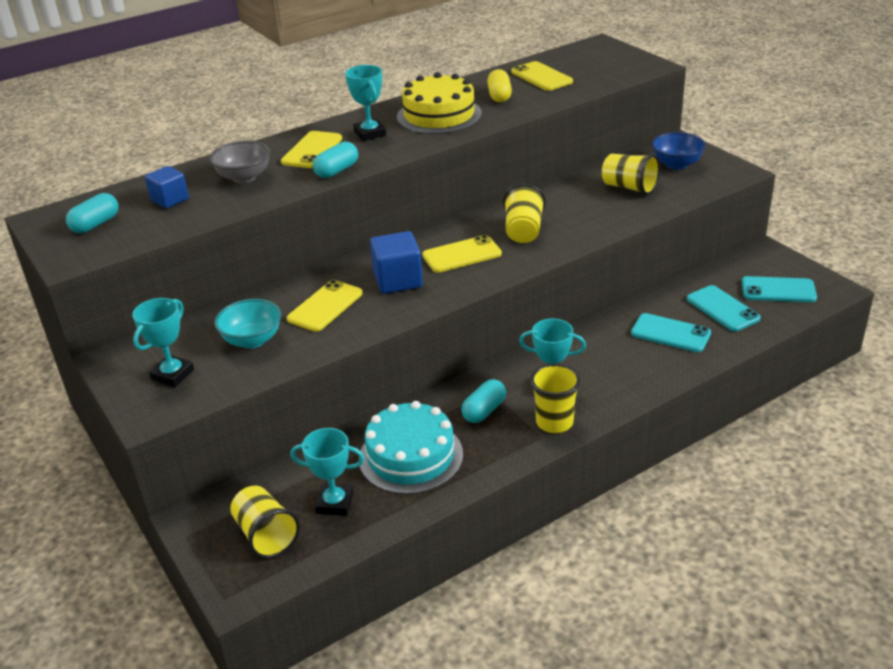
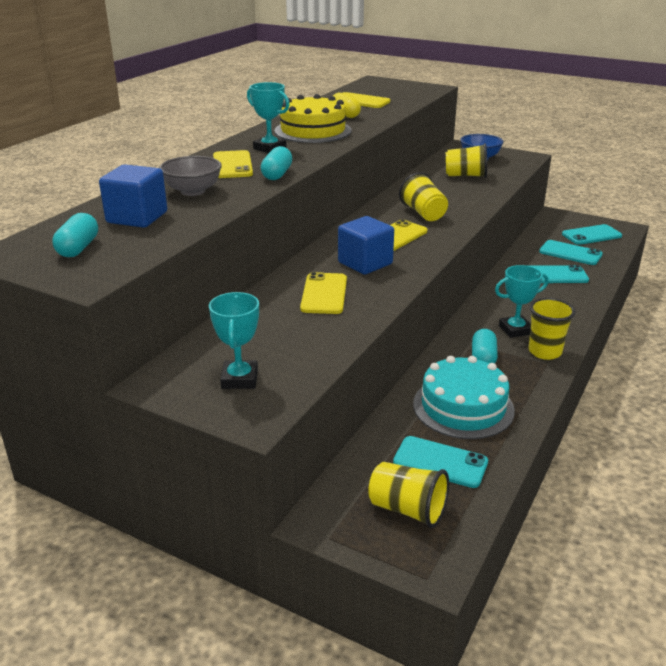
camera: 30 degrees left, 5 degrees down
(170, 200) = (137, 217): blue cube -> blue cube, size x1.50
(252, 340) = (287, 333): turquoise bowl -> none
(335, 503) = (440, 462): turquoise trophy -> turquoise phone

